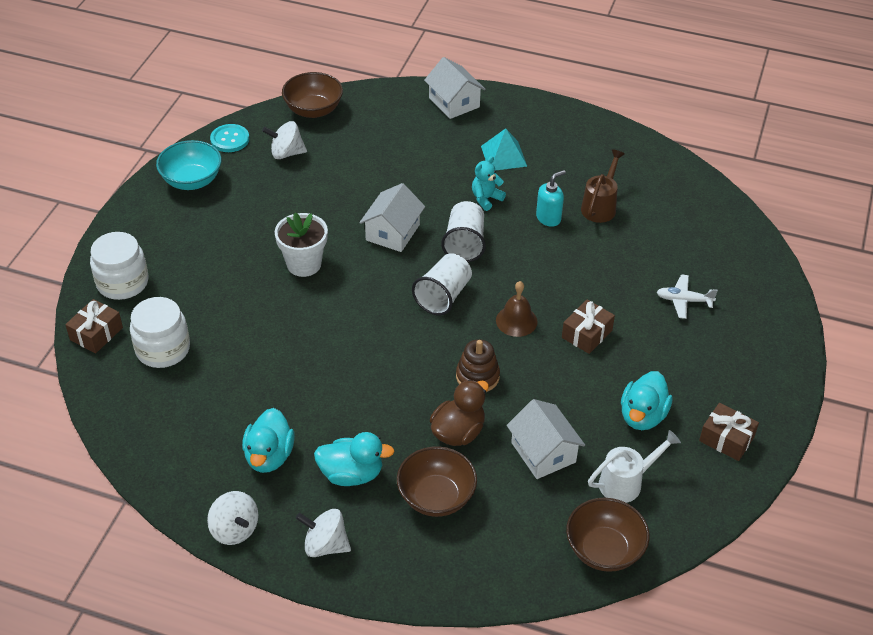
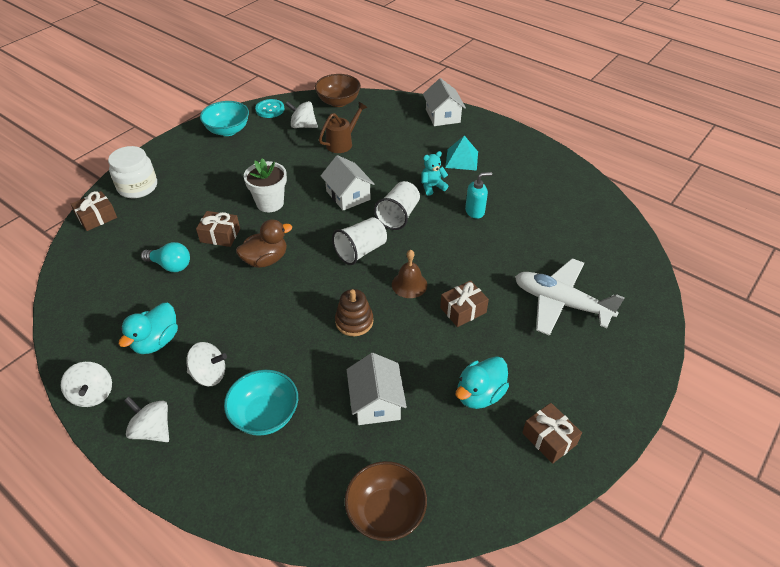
camera: 20 degrees right, 0 degrees up
(163, 349) = (133, 239): white jar -> none
(230, 368) = (170, 265): none -> turquoise light bulb
(267, 318) = (220, 235): none -> brown gift
(351, 474) = (209, 374): turquoise duck -> white spinning top
(392, 232) = (348, 195): white house -> white house turned 75 degrees counterclockwise
(436, 497) = (265, 415): brown bowl -> turquoise bowl
(458, 432) = (314, 364): brown duck -> brown duck (266, 260)
(600, 206) = (522, 212): brown watering can -> brown watering can (342, 143)
(626, 482) = (436, 452): white watering can -> none
(684, 300) = (561, 303): white plane -> white plane, size x2.00

